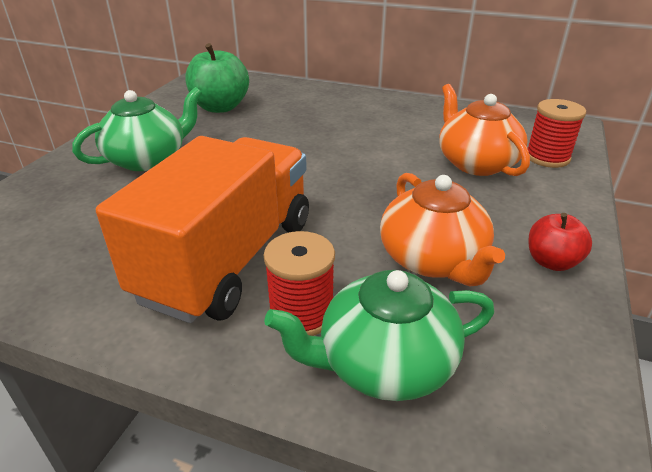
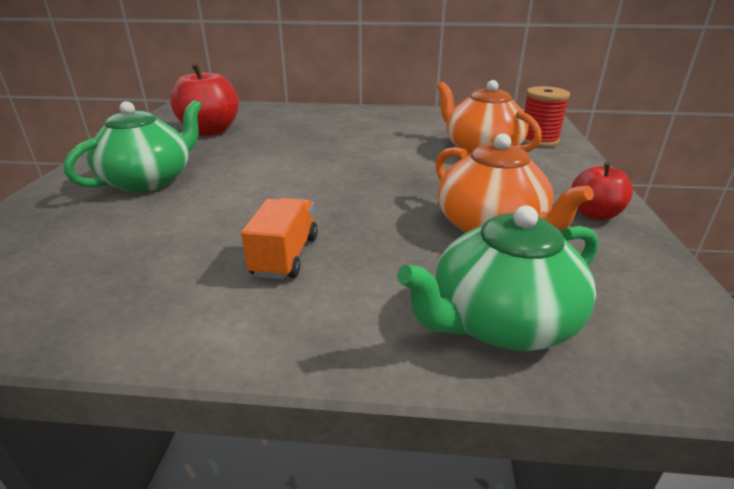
camera: 15 degrees left, 5 degrees down
(220, 107) = (210, 131): green apple -> red apple
(229, 259) = (285, 256): orange truck -> orange truck, size x0.43
(301, 314) = (391, 293): red spool -> none

